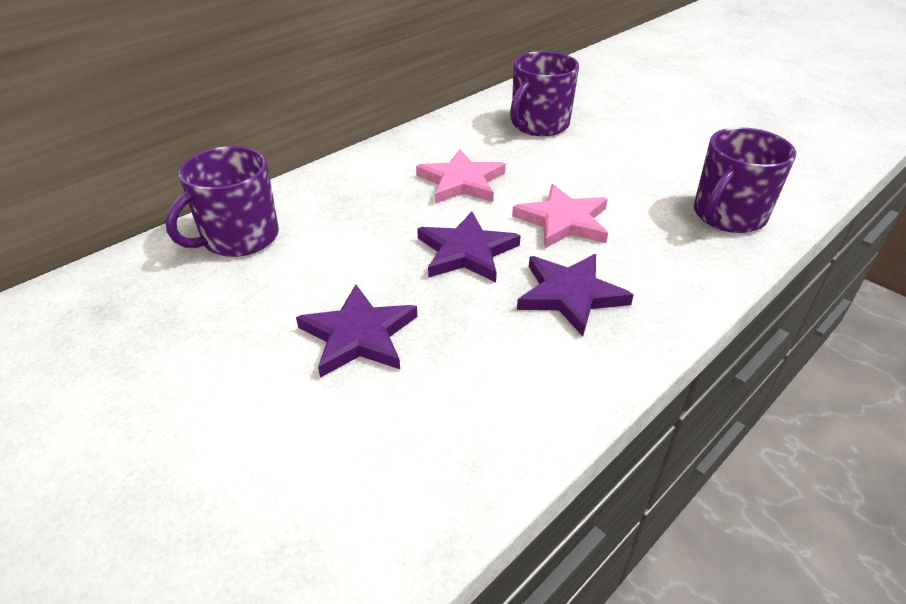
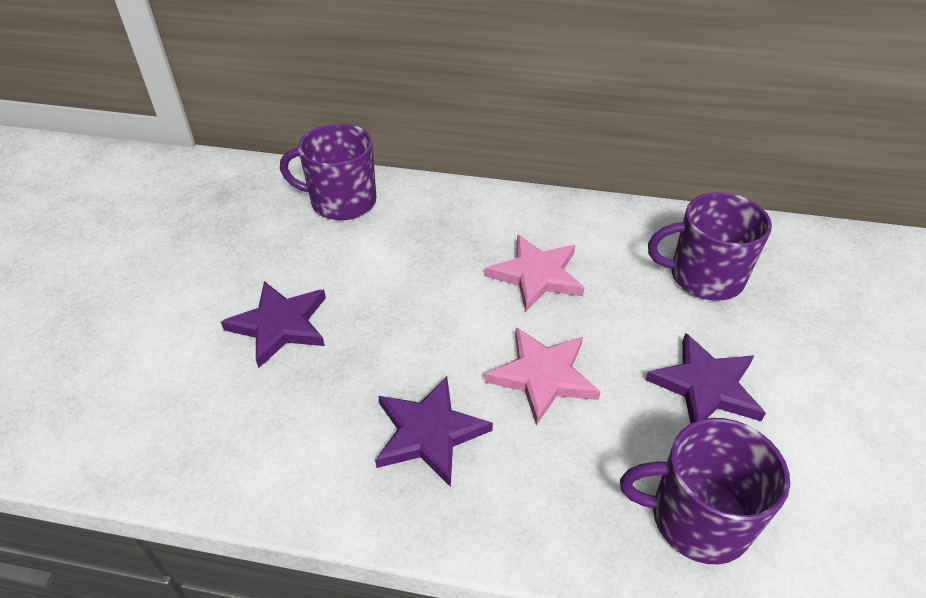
camera: 55 degrees right, 5 degrees up
(466, 252) = (432, 332): purple star -> purple star (705, 386)

